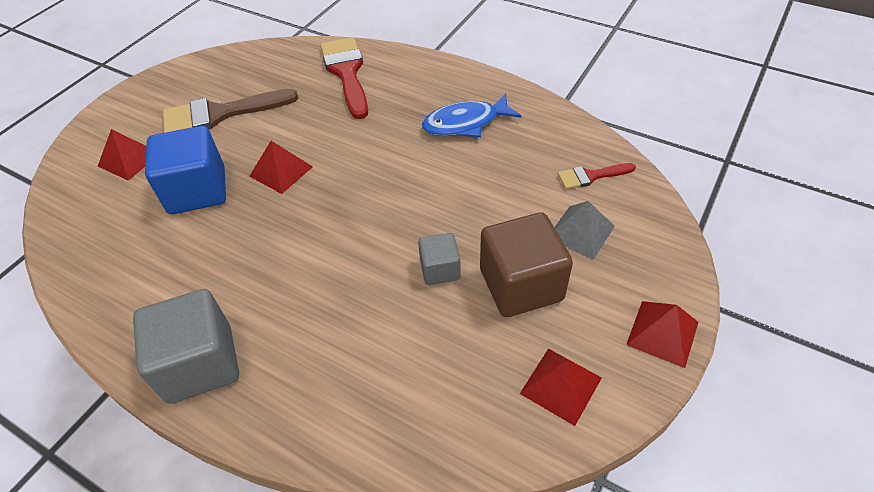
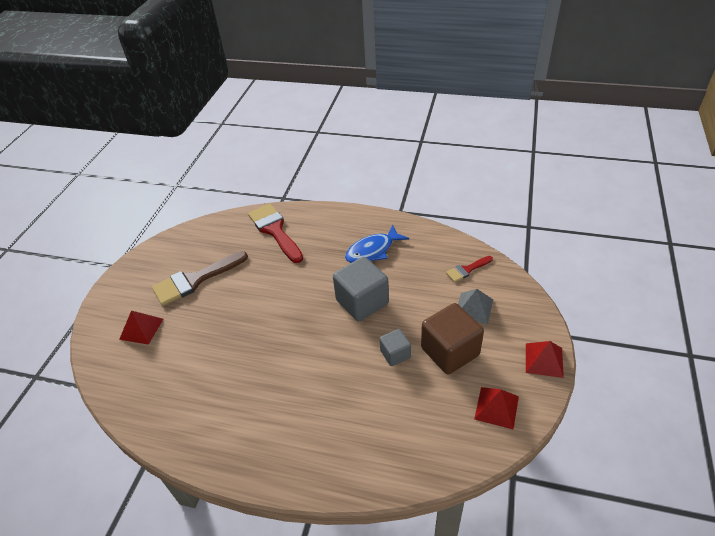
camera: 15 degrees left, 5 degrees down
(197, 191) = (204, 340): blue cube -> none
(200, 364) = (262, 457): grey cube -> grey cube (362, 302)
(281, 171) = (259, 312): red pyramid -> none

